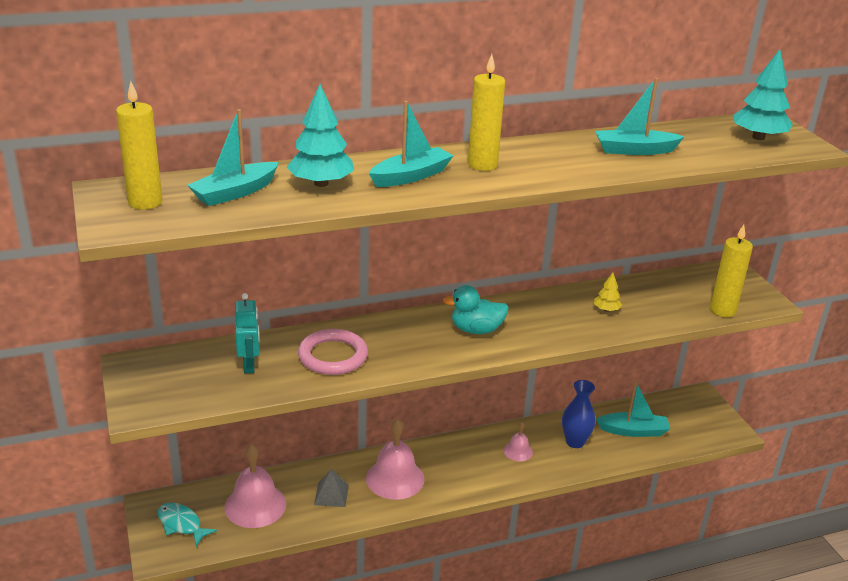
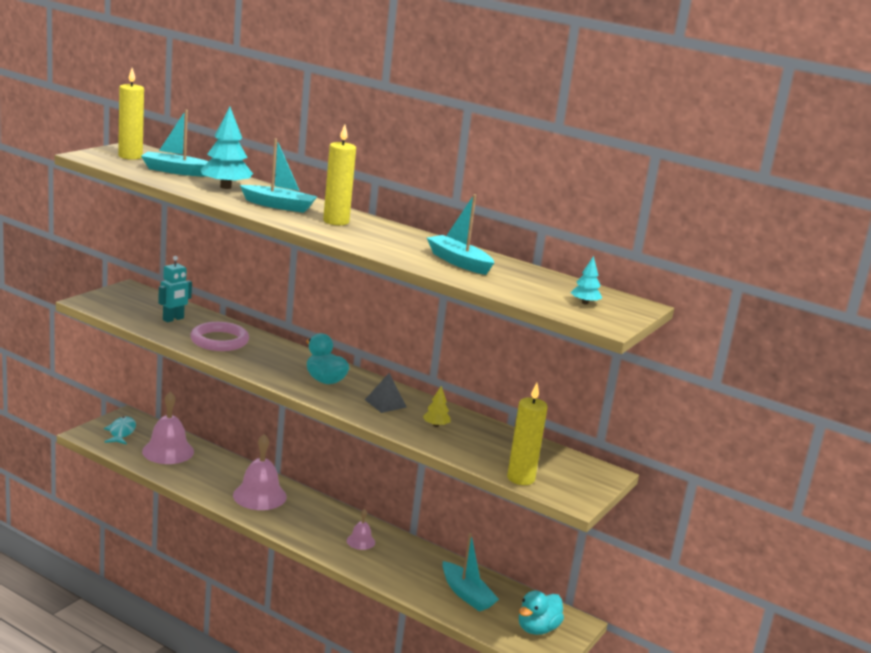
camera: 50 degrees right, 10 degrees down
(331, 494) = (211, 476): grey pyramid -> grey pyramid (385, 403)
(575, 442) = (409, 566): blue vase -> none
(698, 418) = (537, 628): none -> turquoise duck
(758, 137) = (585, 303): turquoise tree -> turquoise tree, size x0.52

